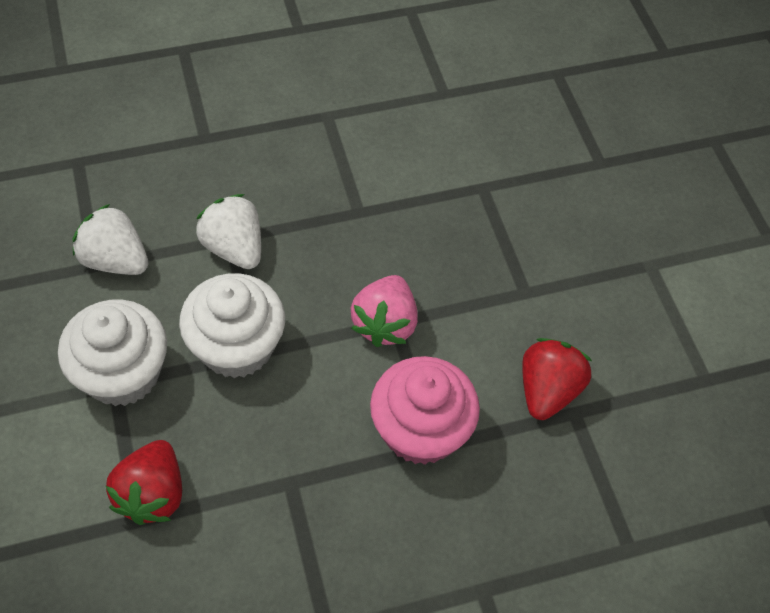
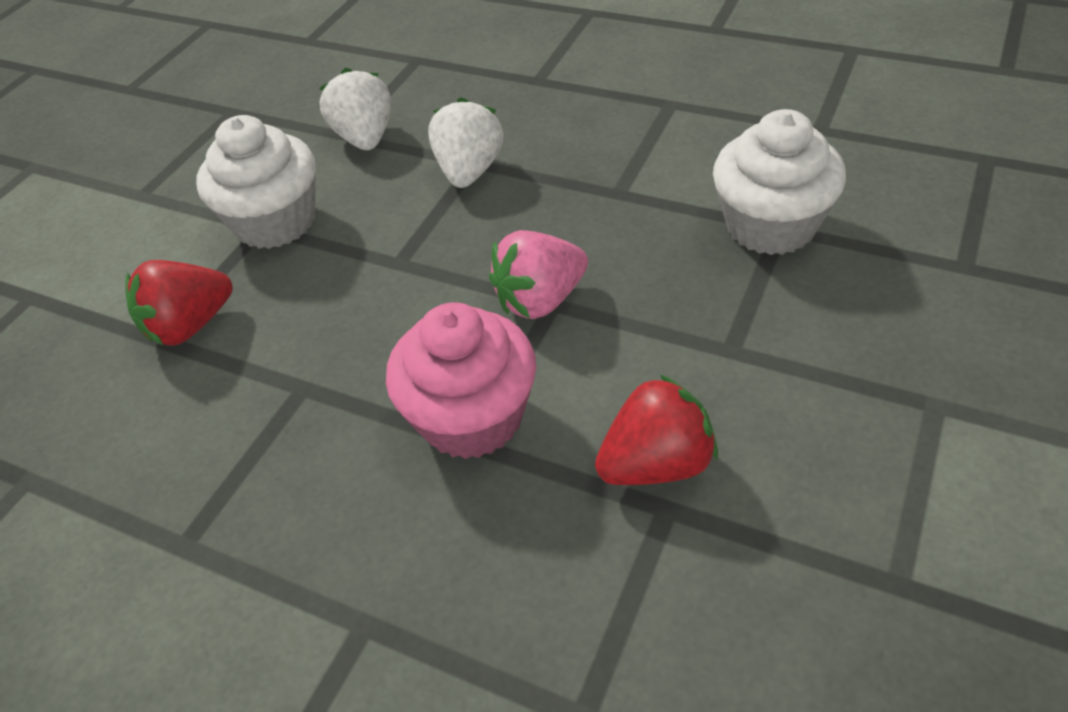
camera: 50 degrees right, 10 degrees down
(237, 346) = (385, 248): white cupcake -> white cupcake (771, 225)

